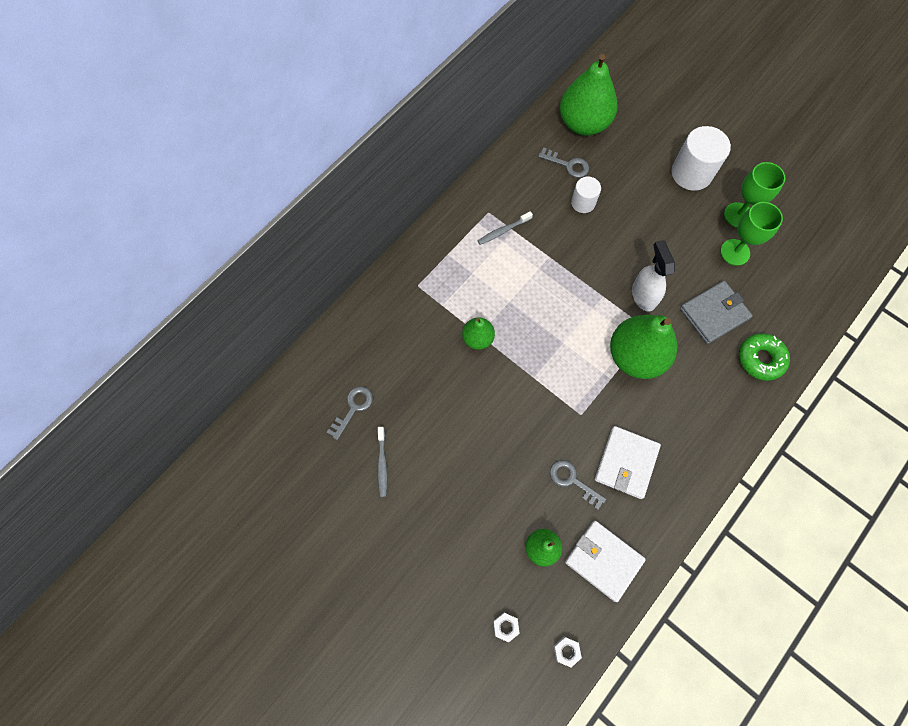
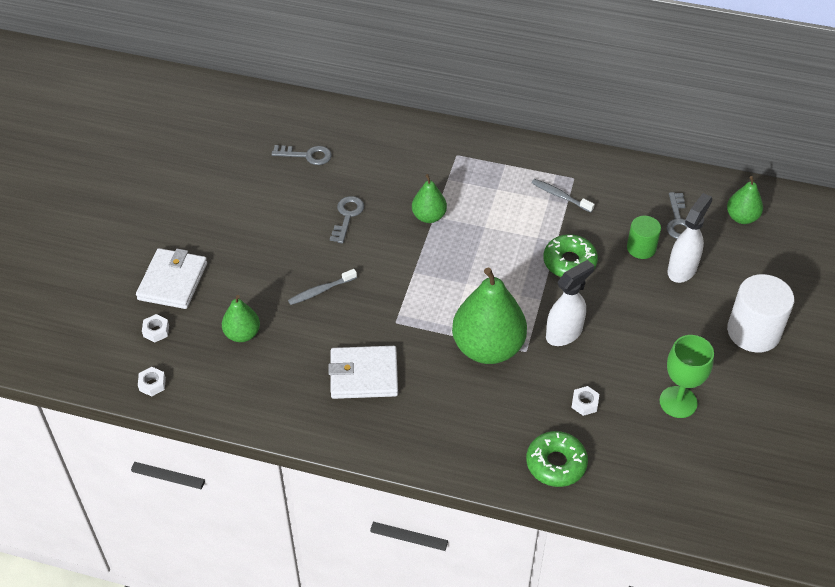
camera: 65 degrees right, 20 degrees down
(382, 464) = (265, 193): grey toothbrush -> grey toothbrush (320, 291)
(572, 481) = (321, 337): grey key -> grey key (347, 216)
(575, 258) = (569, 262): none -> green donut
(583, 123) = (741, 217): green pear -> green pear, size x0.52
(583, 202) = (641, 248): white cylinder -> green cylinder
(603, 560) = (253, 387): white wallet -> white wallet (173, 281)
(615, 187) = (682, 269): none -> white spray bottle
(714, 313) = (584, 403): grey wallet -> white nut
(738, 215) = (731, 392): green goblet -> none

